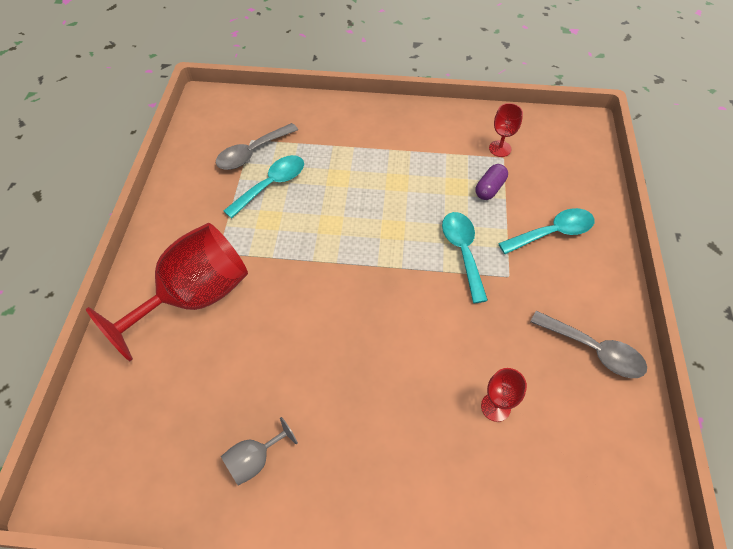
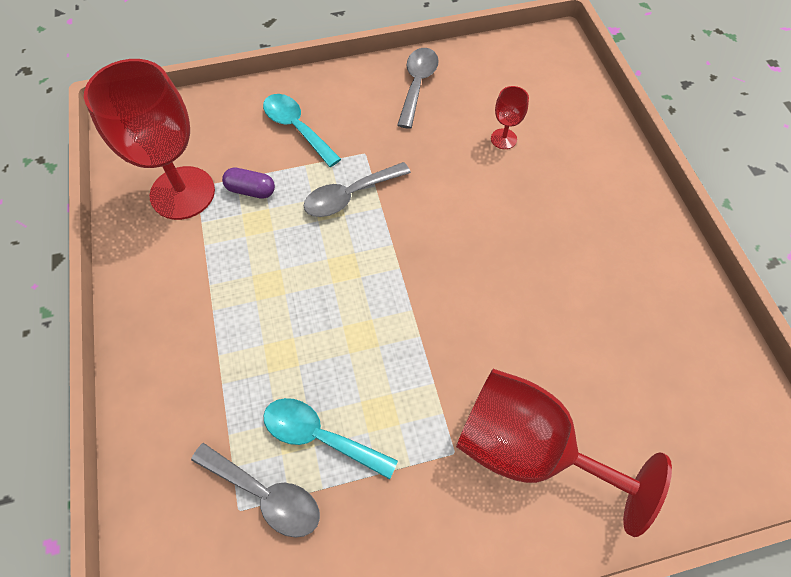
camera: 110 degrees left, 5 degrees up
(255, 459) = (653, 300): grey goblet -> none
(463, 252) = (350, 196): turquoise spoon -> grey spoon
(500, 148) = (182, 193): red goblet -> red goblet, size x2.31

